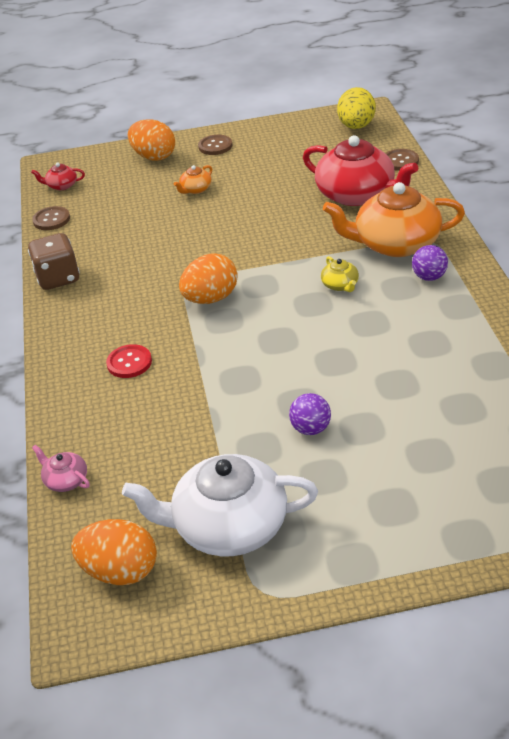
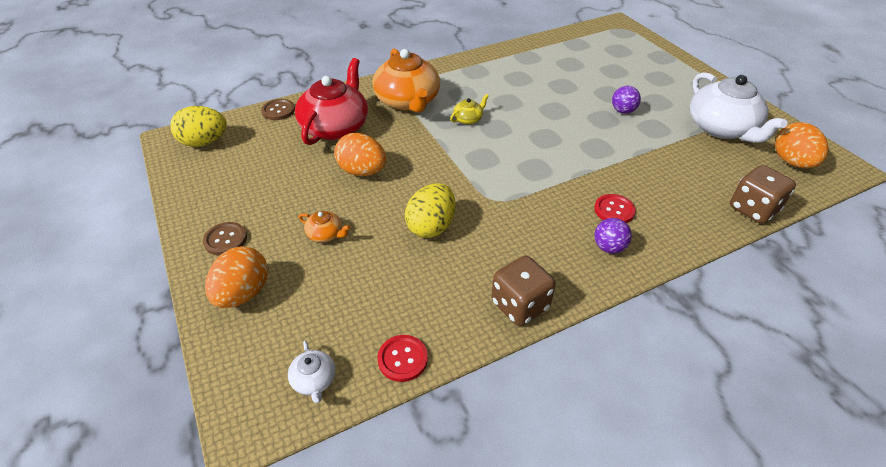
camera: 110 degrees left, 5 degrees up
(51, 220) = (402, 359): brown button -> red button
(61, 185) = (314, 380): red teapot -> white teapot
(65, 480) = (753, 209): pink teapot -> brown dice
(174, 242) = (431, 226): none -> yellow egg
(211, 299) = (510, 182): orange egg -> orange egg (362, 171)
(429, 277) = (446, 84): purple ball -> purple ball (608, 247)

